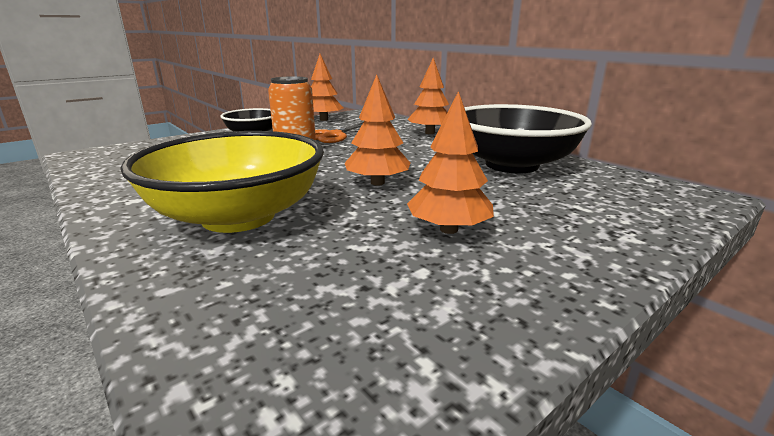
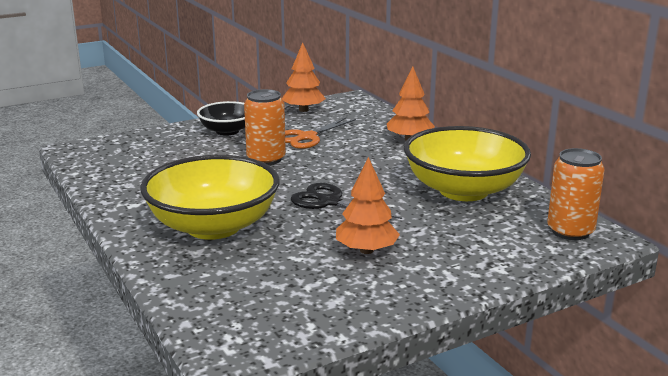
camera: 10 degrees right, 0 degrees up
(377, 183) = (330, 202): orange tree -> black scissors
(511, 165) = (463, 190): black bowl -> yellow bowl
(658, 192) = (570, 231): none -> orange can

